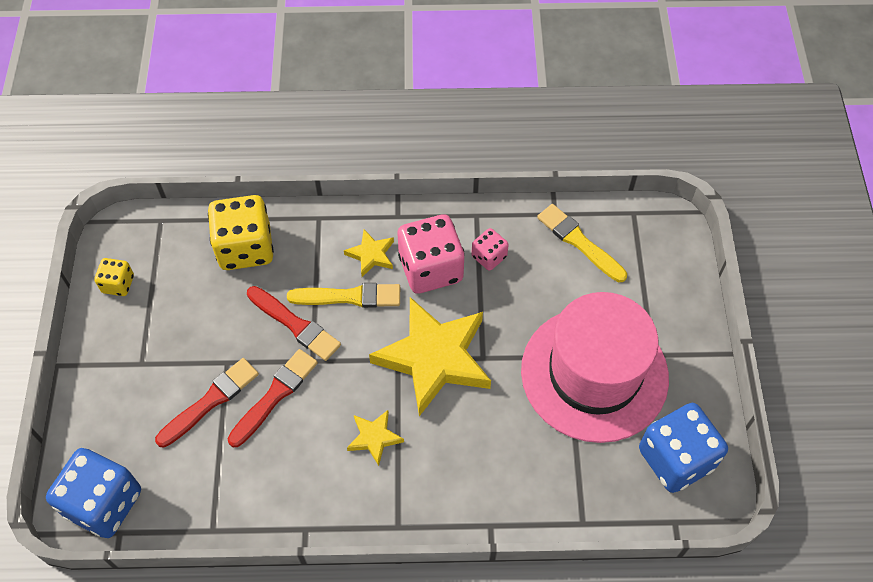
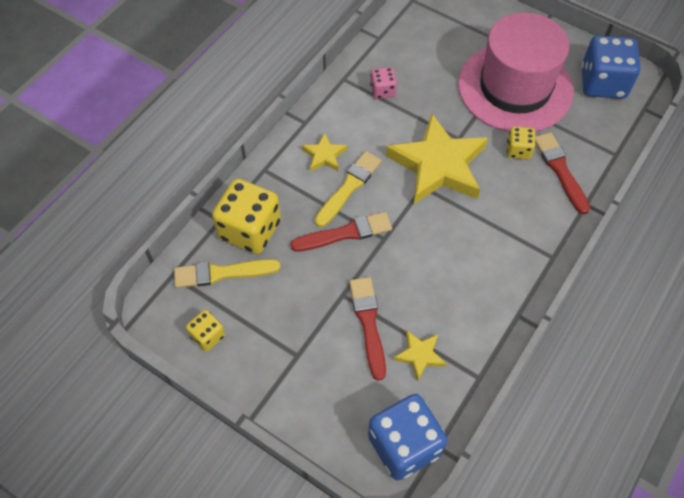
camera: 55 degrees left, 0 degrees up
(274, 396) = (396, 278): red brush -> red brush (560, 170)
(374, 438) = (475, 234): yellow star -> yellow star (419, 355)
(430, 268) = (365, 128): pink dice -> none
(511, 421) = (518, 150): none -> yellow dice
(579, 242) = (412, 38): yellow brush -> yellow brush (222, 273)

